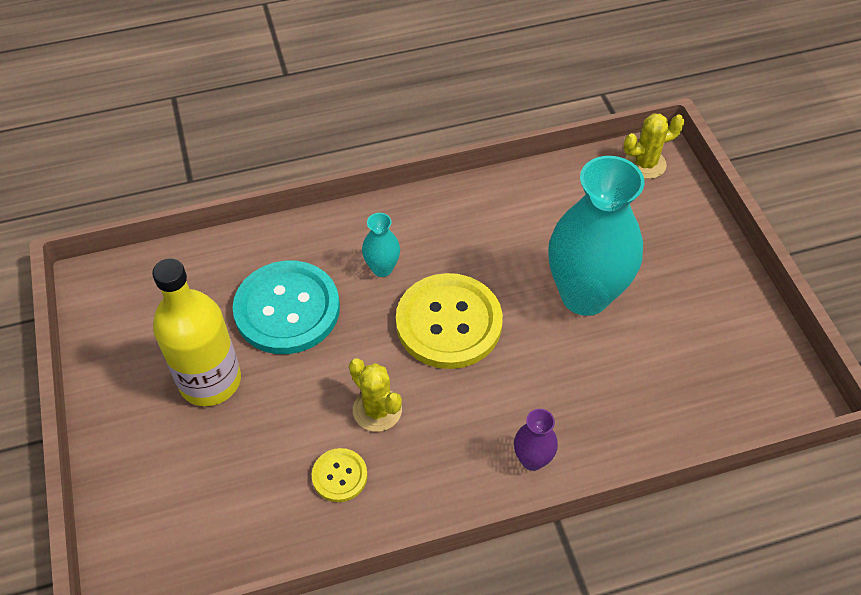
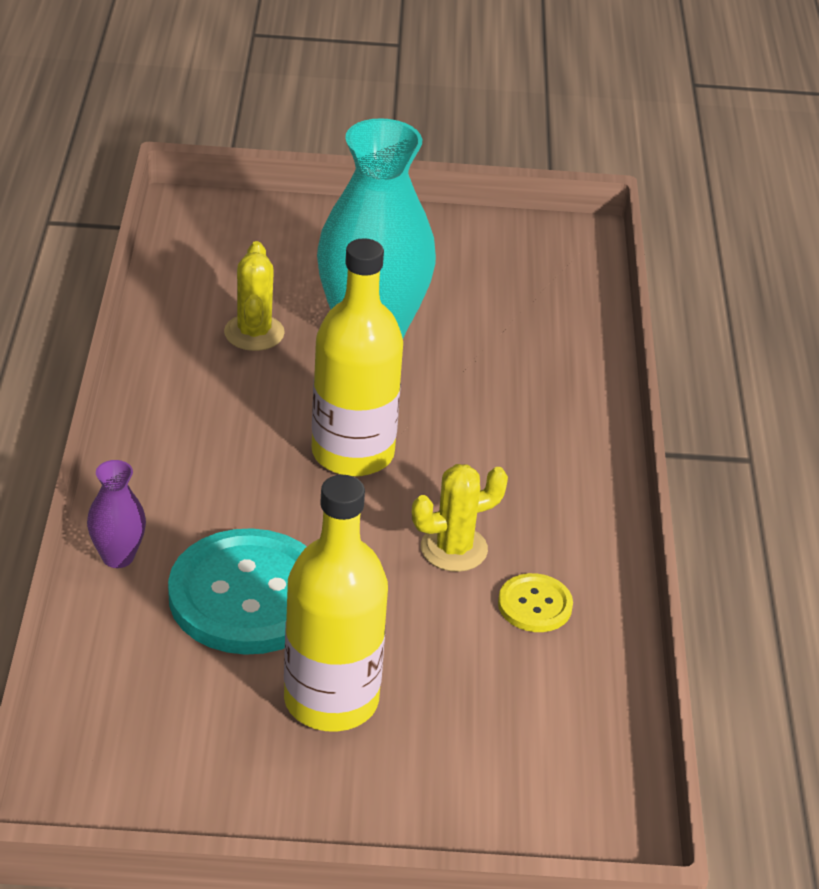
camera: 75 degrees left, 15 degrees down
(382, 268) = (230, 488): turquoise vase -> none
(449, 323) = (352, 453): yellow button -> yellow bottle
(532, 459) = (576, 442): purple vase -> purple vase (118, 557)
(645, 164) = (199, 225): yellow cactus -> yellow cactus (254, 333)

